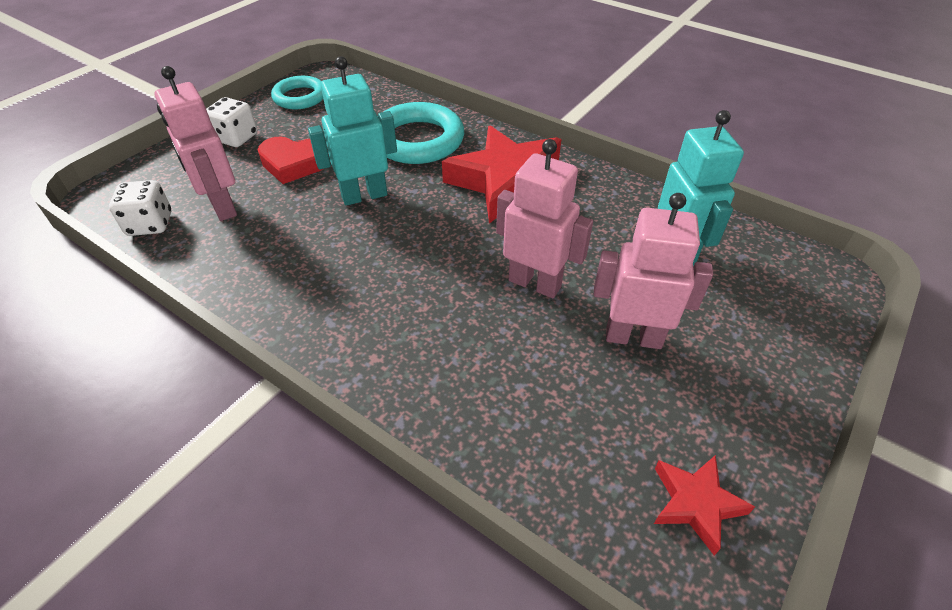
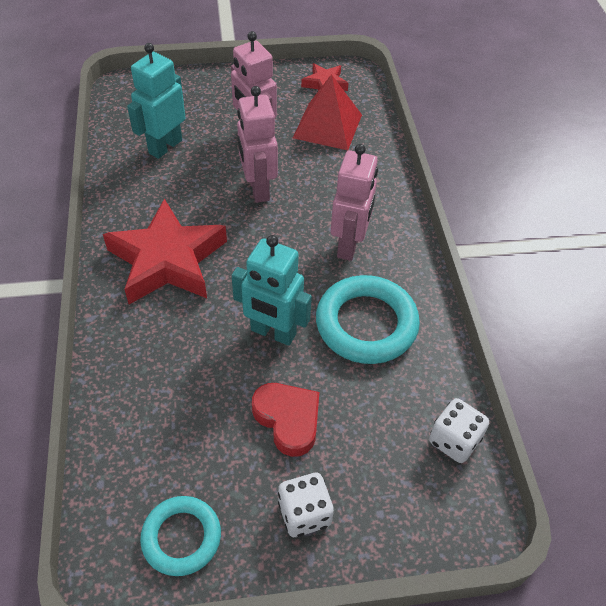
camera: 135 degrees left, 5 degrees up
(222, 207) = (385, 413): pink robot -> pink robot (349, 245)
(417, 140) = (164, 359): turquoise ring -> turquoise ring (366, 324)
(586, 425) = (327, 126): none -> red pyramid

